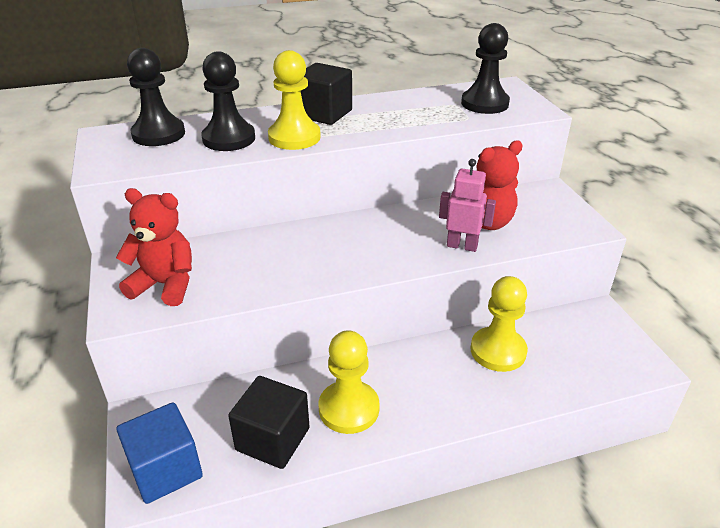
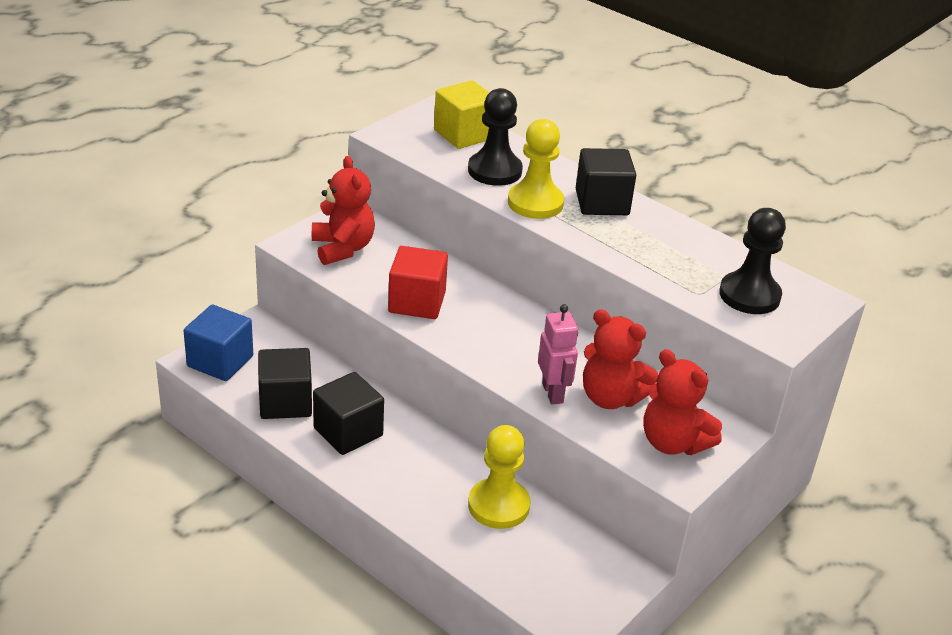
camera: 55 degrees right, 0 degrees up
(158, 134) = (464, 134): black pawn -> yellow cube
(288, 270) = (417, 302): none -> red cube
(349, 409) = (348, 432): yellow pawn -> black cube
(550, 216) = (673, 443): none -> red teddy bear

